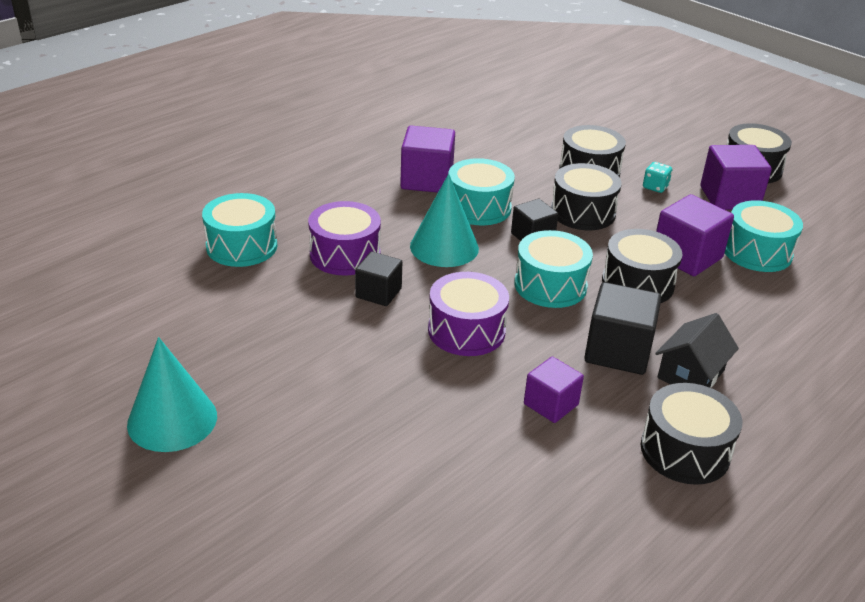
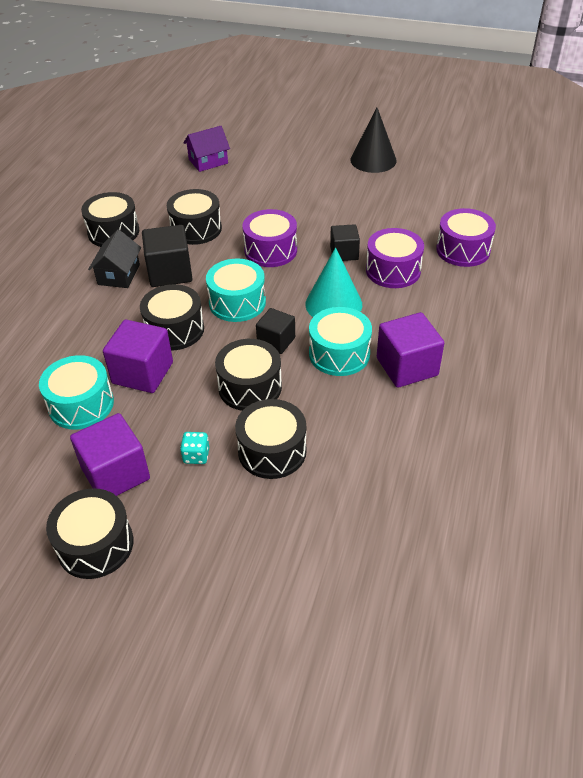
camera: 155 degrees right, 10 degrees up
(172, 420) = (373, 160): turquoise cone -> black cone
(242, 246) = (463, 250): turquoise drum -> purple drum
(451, 551) = (208, 161): none -> purple house
(551, 404) = (196, 229): purple cube -> black drum

